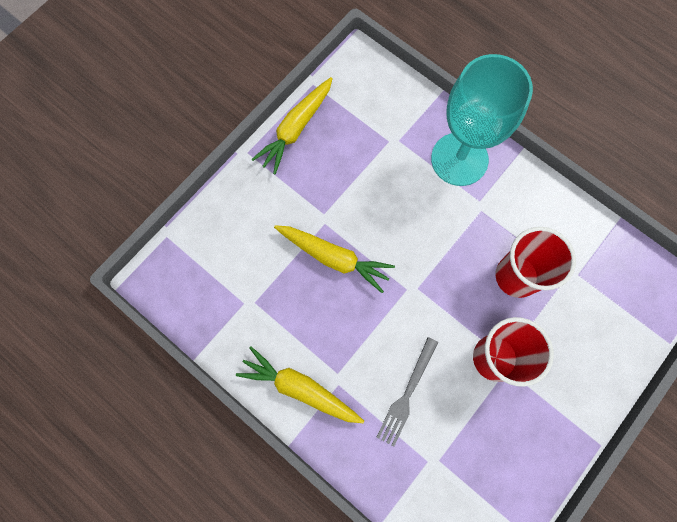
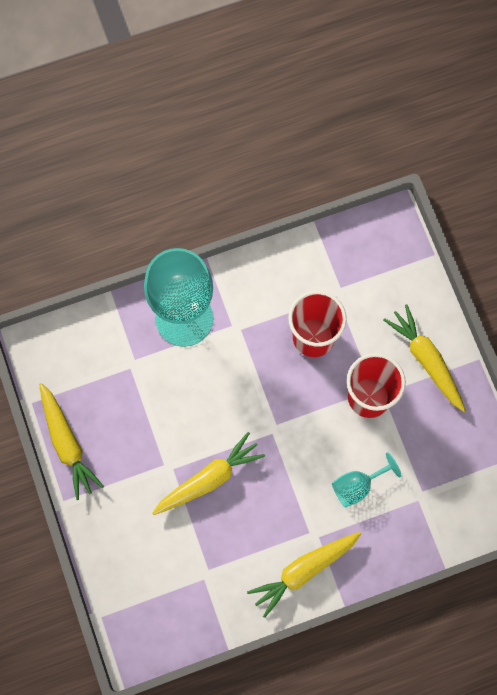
camera: 60 degrees left, 0 degrees up
(407, 394) = (358, 485): grey fork -> turquoise goblet
(565, 393) = (426, 360): none -> yellow carrot

